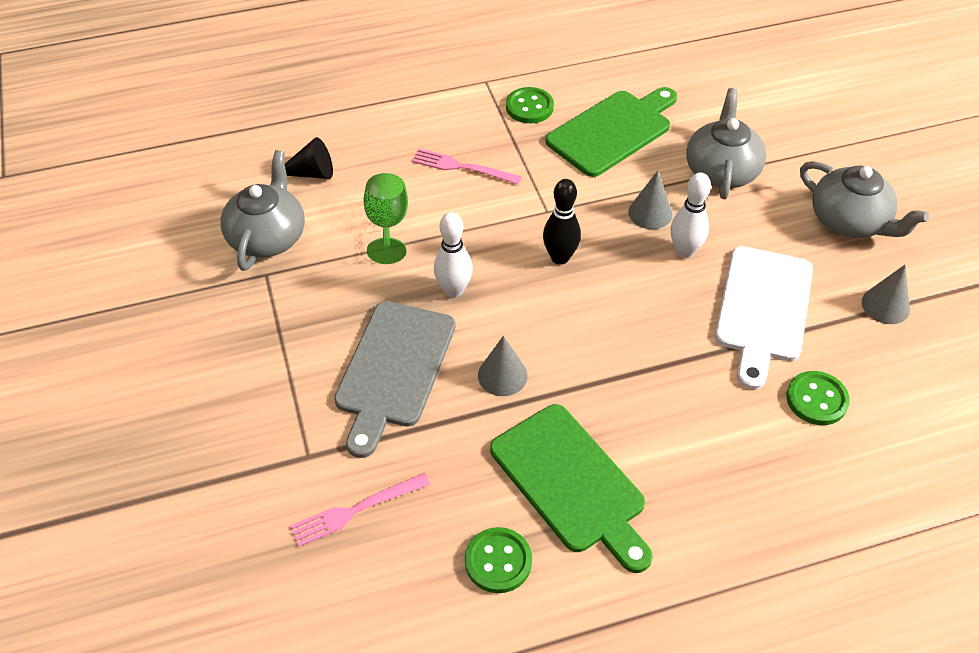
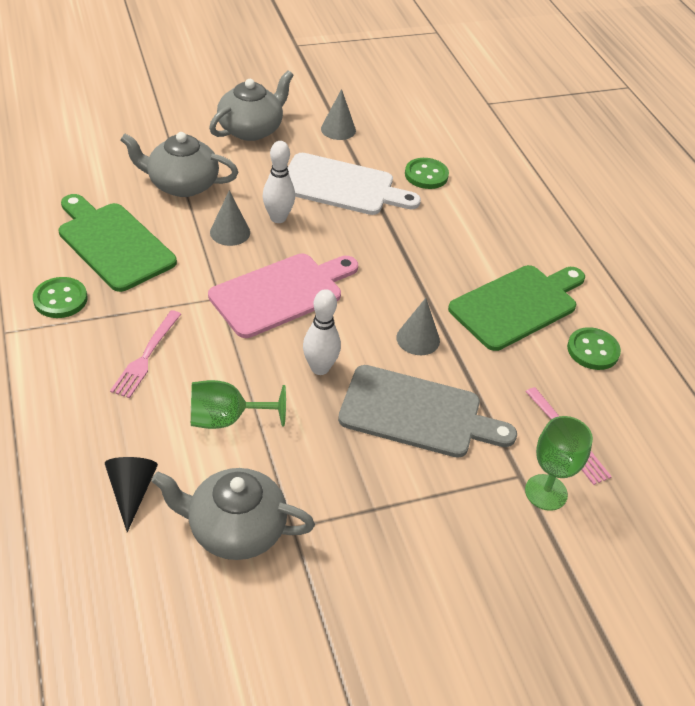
camera: 95 degrees left, 5 degrees down
(284, 478) = (546, 492): none -> green goblet
(560, 257) = (281, 293): black bowling pin -> pink cutting board

